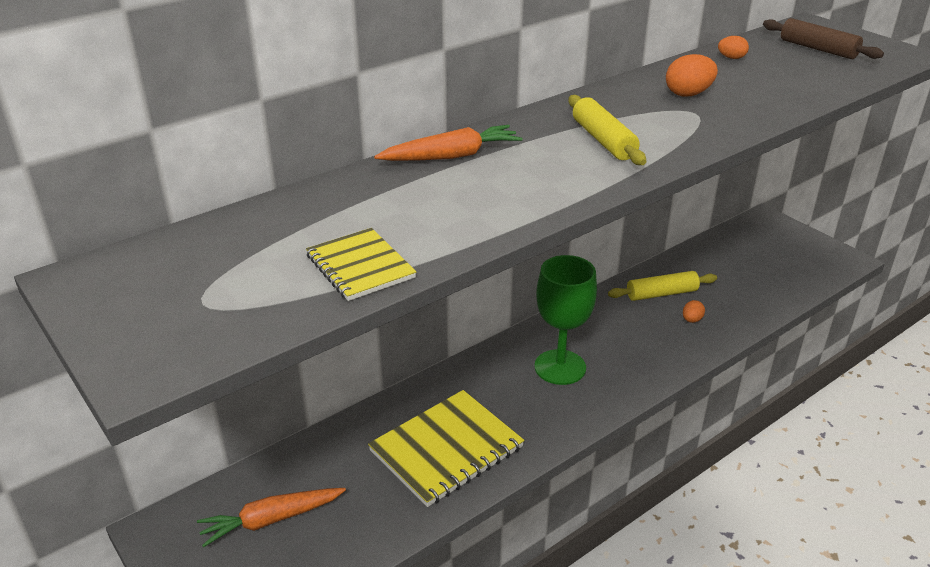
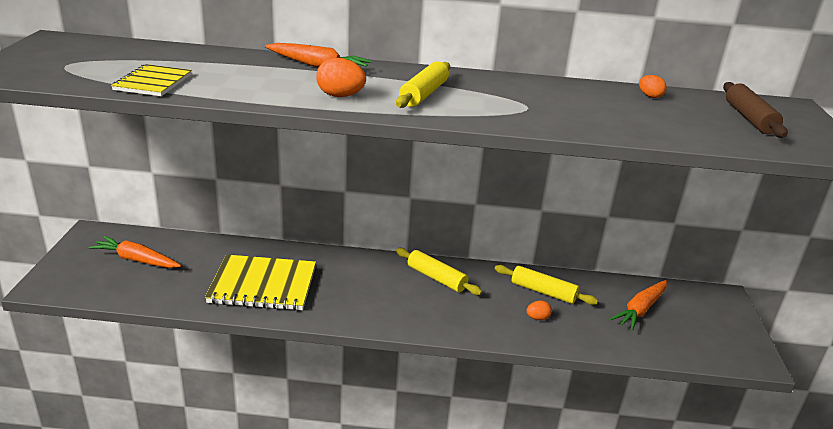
camera: 40 degrees right, 5 degrees down
(560, 367) = (397, 288): green goblet -> none
(573, 335) = (436, 278): none -> yellow rolling pin
(688, 94) = (553, 99): orange egg -> orange egg (340, 96)
(738, 265) = (640, 310): none -> orange carrot

